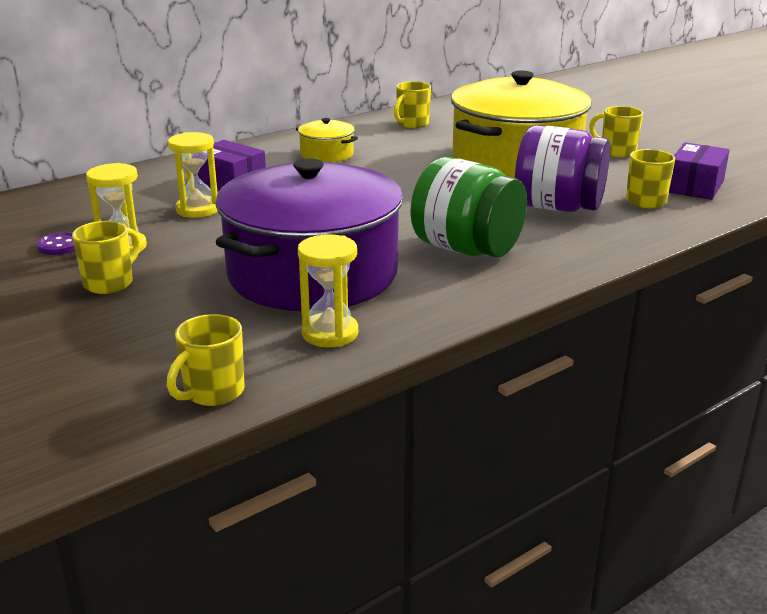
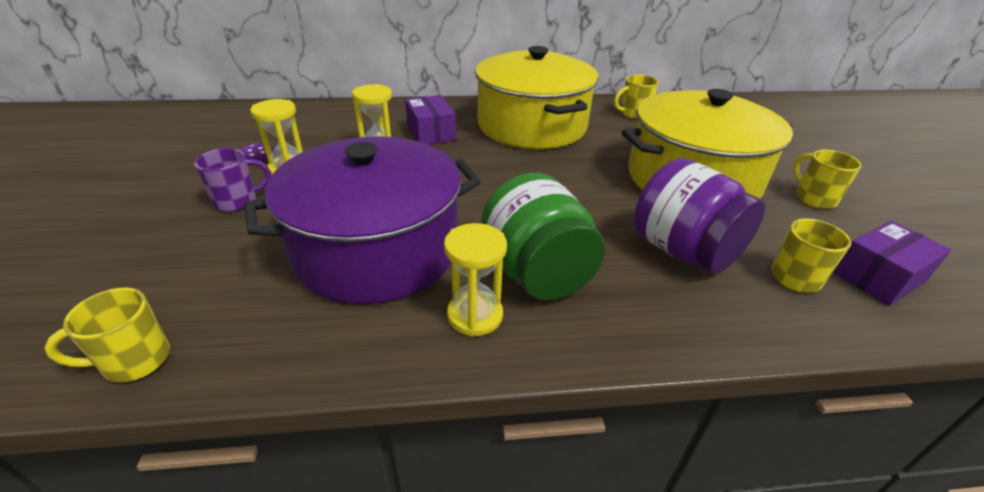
camera: 30 degrees right, 10 degrees up
(110, 283) = (237, 201): yellow mug -> purple mug
(327, 154) = (532, 126): yellow pot -> yellow pot, size x2.36
(330, 333) = (303, 331): yellow hourglass -> yellow hourglass (475, 315)

